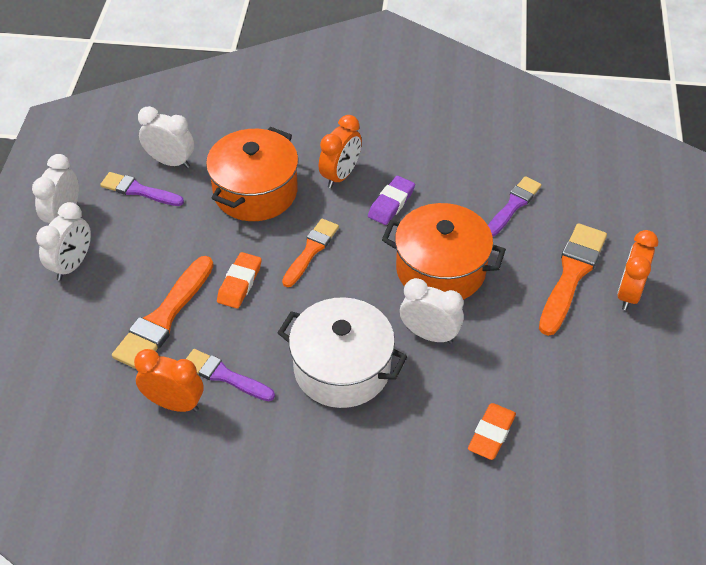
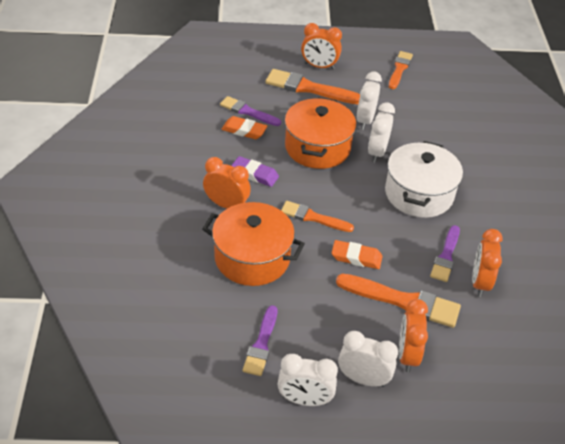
camera: 100 degrees left, 5 degrees down
(90, 308) = (407, 355): none -> orange clock
(170, 161) = (219, 325): white clock -> white clock (365, 120)
(491, 434) = (445, 126): orange eraser -> orange eraser (244, 130)
(637, 399) = (399, 69): none -> orange brush

